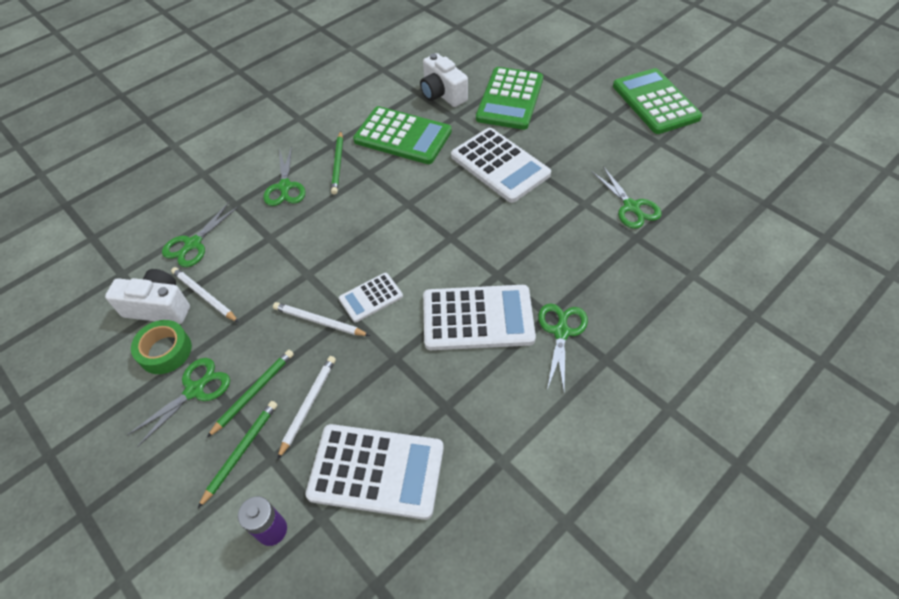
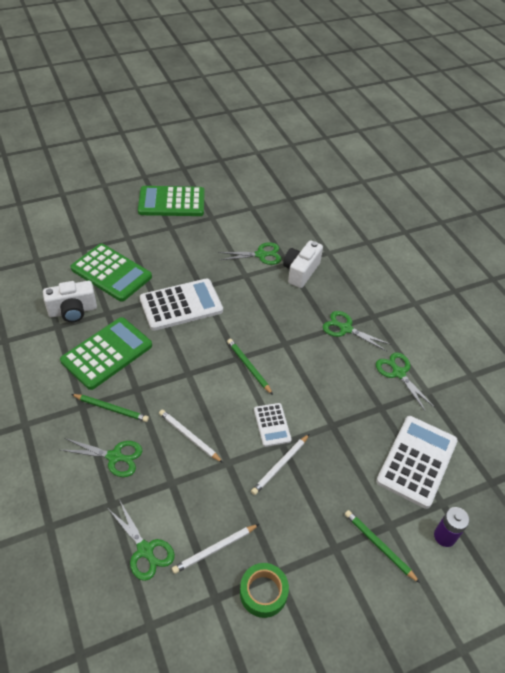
camera: 75 degrees left, 5 degrees down
(159, 307) = (210, 592): white camera -> white camera (300, 271)
(195, 390) = (312, 572): green scissors -> green scissors (398, 373)
(254, 392) = (330, 527): green pencil -> green pencil (249, 367)
(308, 405) = (353, 491): white pencil -> white pencil (189, 436)
(478, 318) = (317, 367): white calculator -> none

